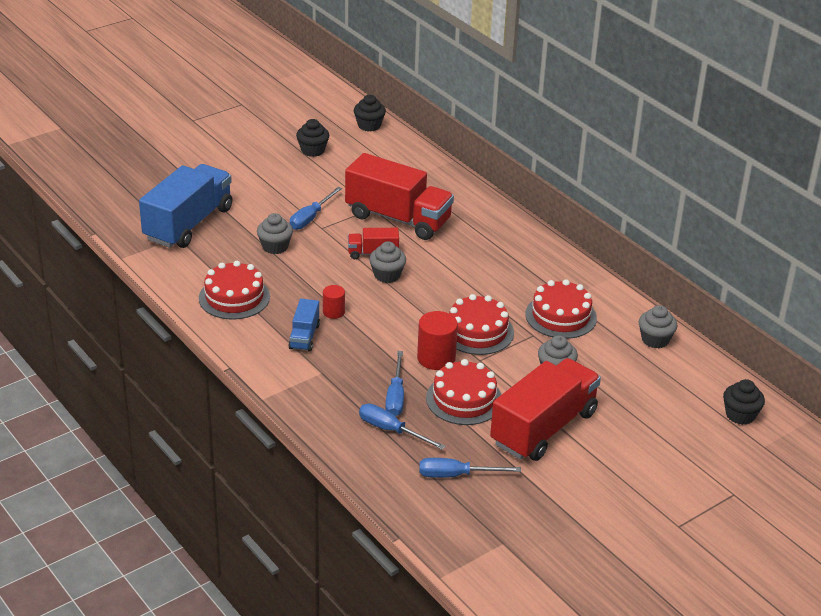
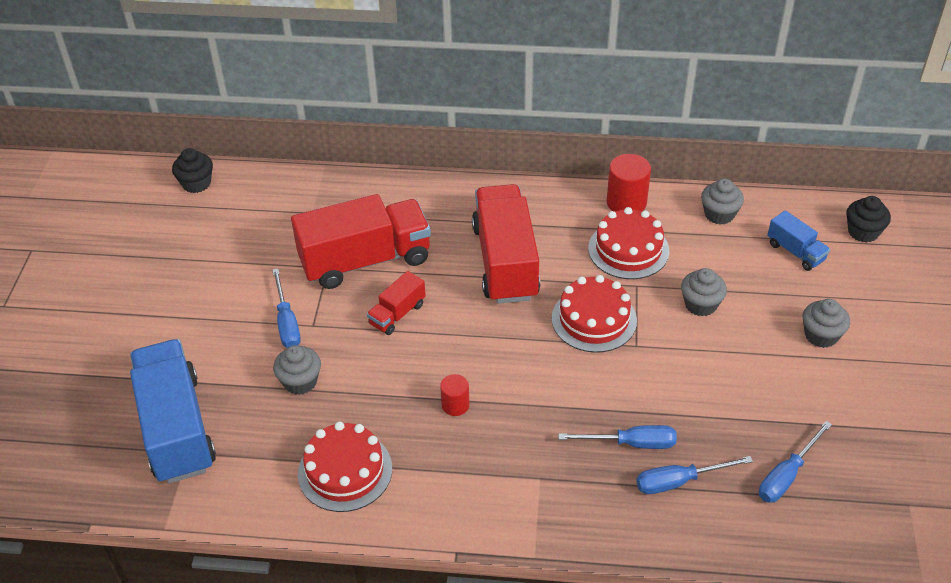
camera: 45 degrees left, 10 degrees up
(304, 336) = (470, 454): blue truck -> blue truck (795, 252)
(313, 150) = (181, 249): black cupcake -> none
(387, 275) = (442, 326): grey cupcake -> grey cupcake (821, 335)
(395, 396) = (631, 443): blue screwdriver -> blue screwdriver turned 45 degrees counterclockwise
(436, 358) = (603, 375): red cylinder -> red cylinder (626, 202)
(464, 399) = (682, 395): red cake -> none
(544, 428) = (773, 367): red truck -> red truck (505, 262)

